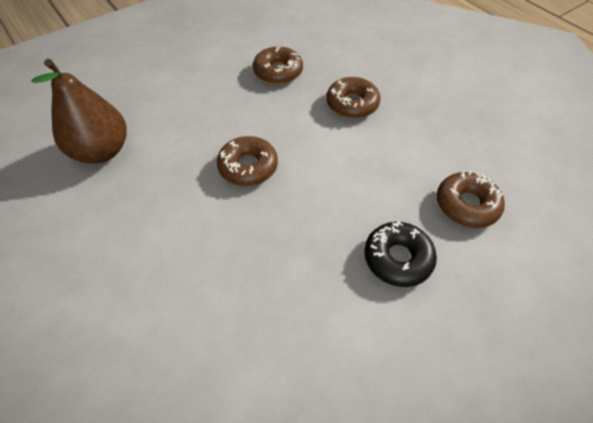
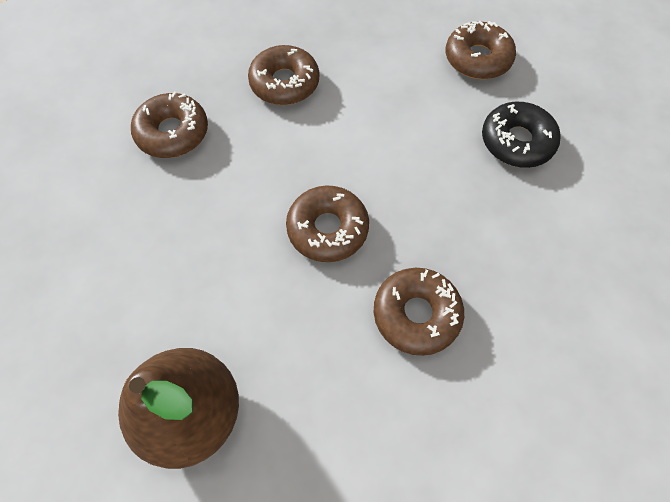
camera: 65 degrees left, 10 degrees up
(204, 237) = (416, 314): none -> brown donut

